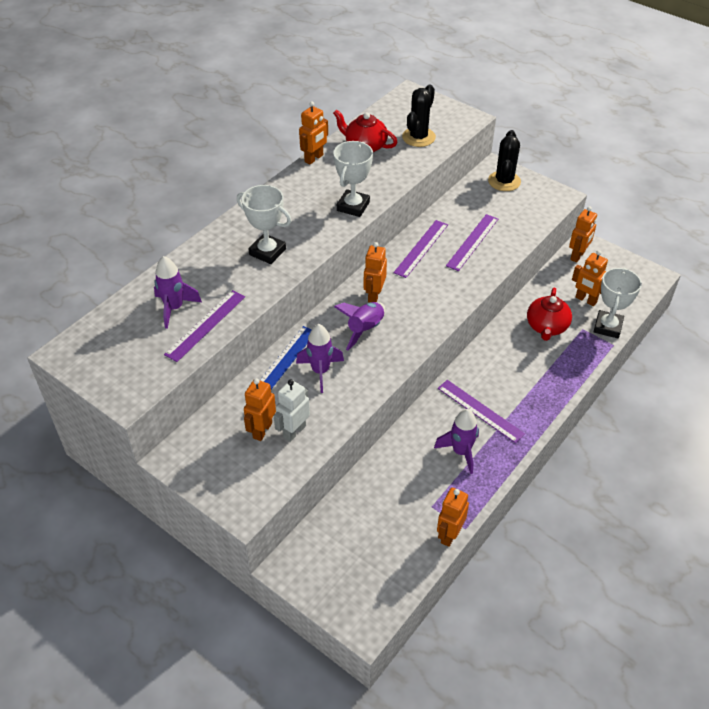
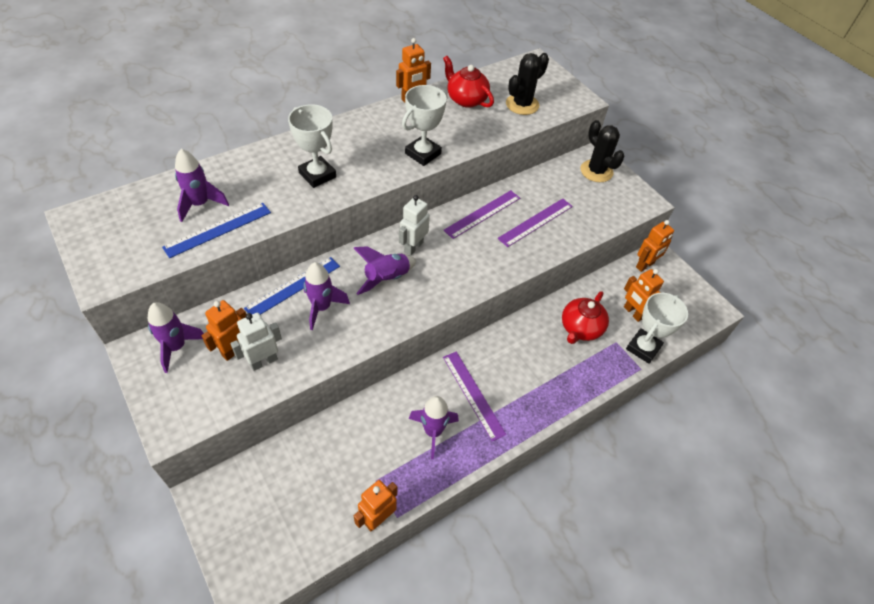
camera: 15 degrees right, 5 degrees up
(205, 325) = (218, 229): purple ruler -> blue ruler
(207, 444) = (176, 347): none -> purple rocket
(374, 295) = (413, 247): orange robot -> white robot
(504, 181) = (596, 171): black cactus -> black cactus turned 60 degrees counterclockwise

